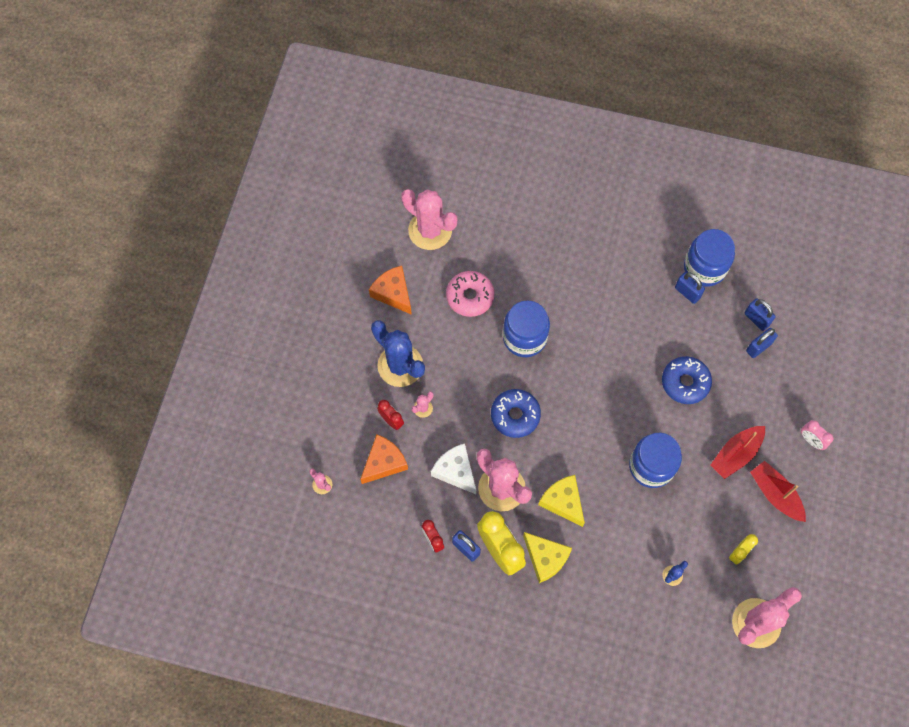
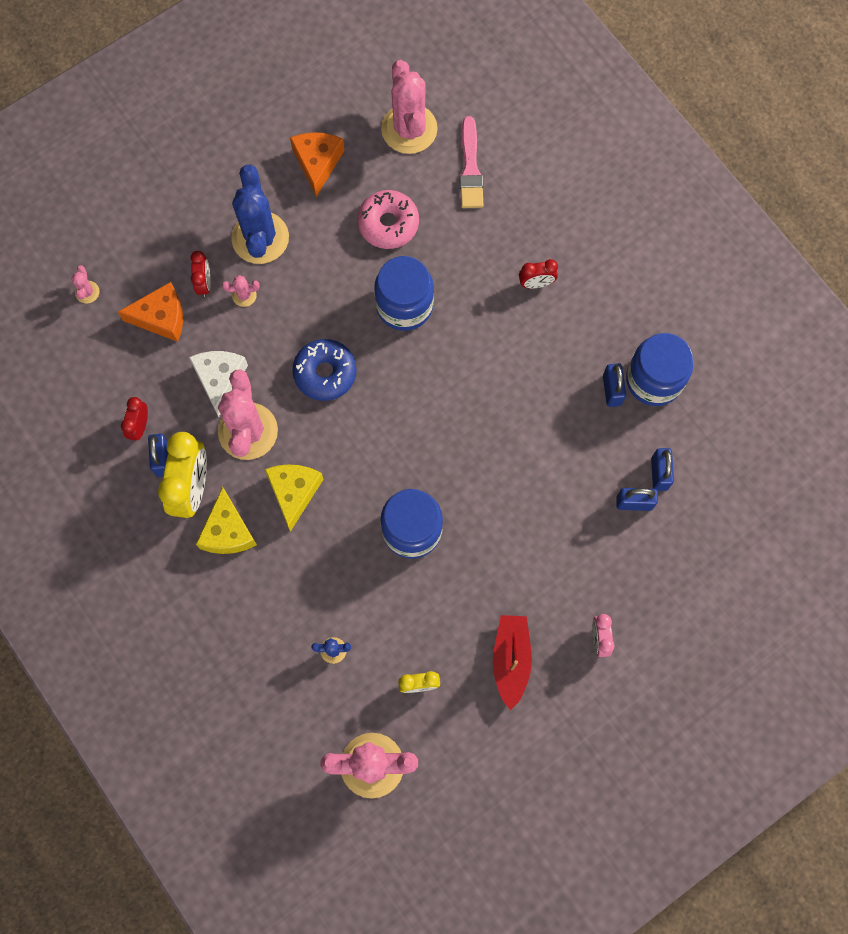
camera: 40 degrees right, 5 degrees up
(488, 226) = (470, 168): none -> pink brush
(588, 264) = (536, 283): none -> red clock
(685, 382) = (524, 477): blue donut -> none
(736, 454) = (508, 588): red boat -> none

